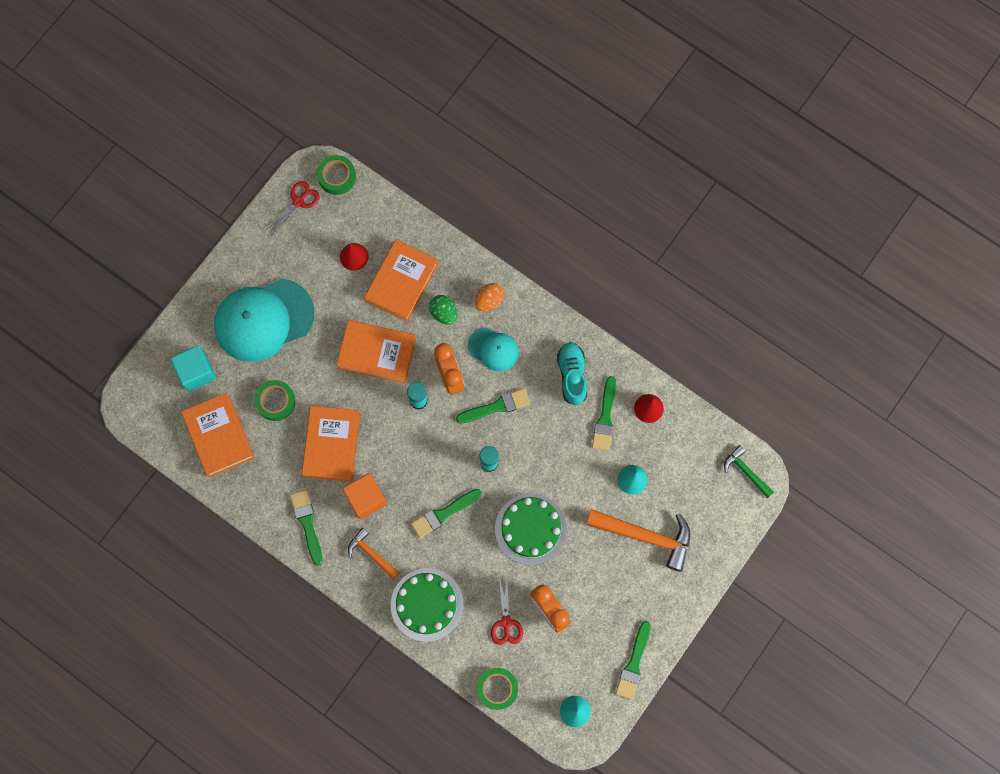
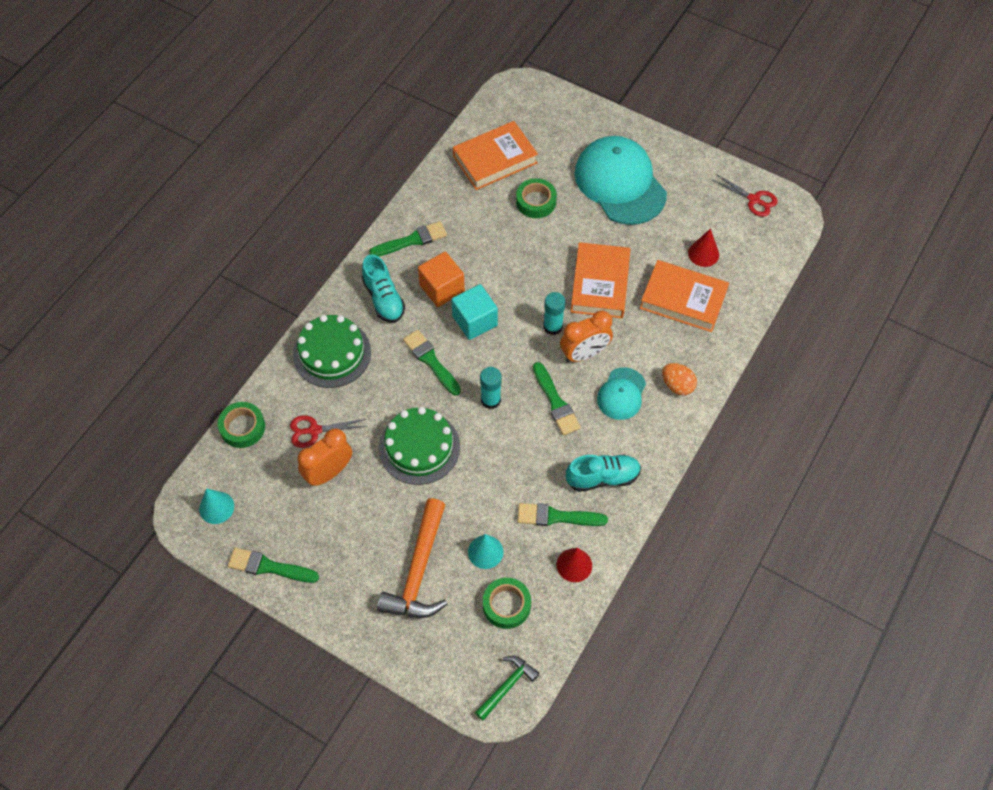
camera: 85 degrees right, 15 degrees down
(196, 372) = (557, 135): turquoise cube -> turquoise cube (475, 321)
(332, 445) = (496, 253): orange book -> none
(337, 177) = (789, 230): green tape -> green tape (506, 605)
(371, 554) = (383, 299): orange hammer -> turquoise shoe
(443, 313) = (655, 342): green egg -> none

